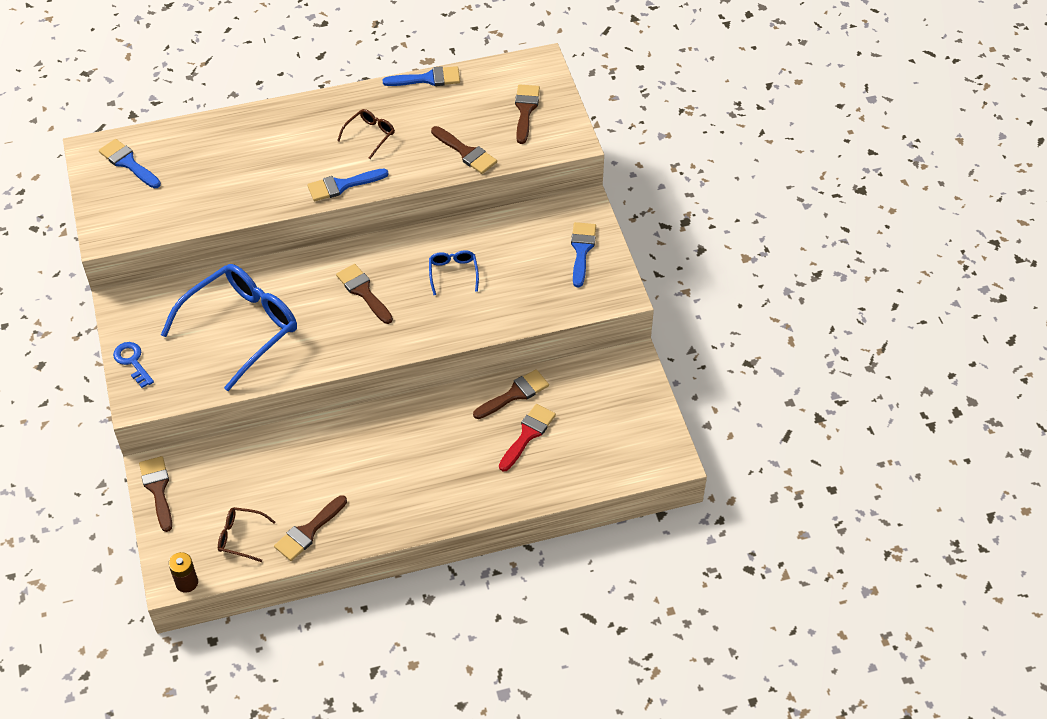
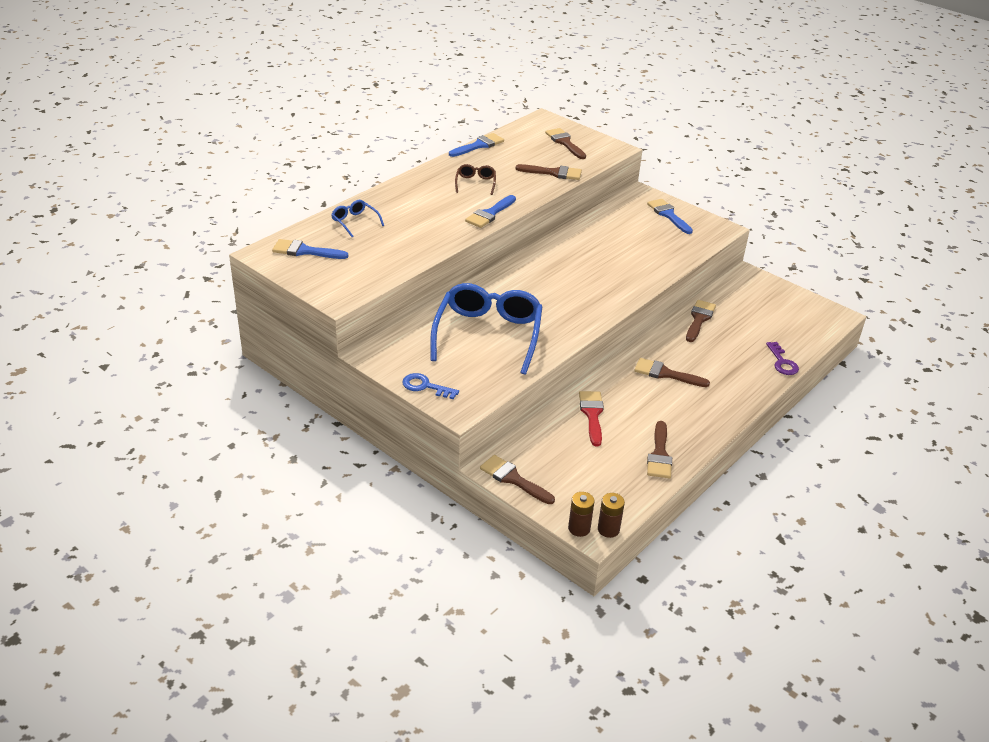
camera: 35 degrees left, 15 degrees down
(164, 568) = (579, 528): none -> brown battery
(241, 537) = (614, 480): brown glasses -> none
(363, 292) = (553, 283): brown brush -> brown brush (665, 374)
(453, 273) = (602, 253): blue glasses -> blue glasses (355, 222)
(528, 434) = (735, 337): red brush -> red brush (592, 414)
(543, 489) = (782, 362): none -> purple key

